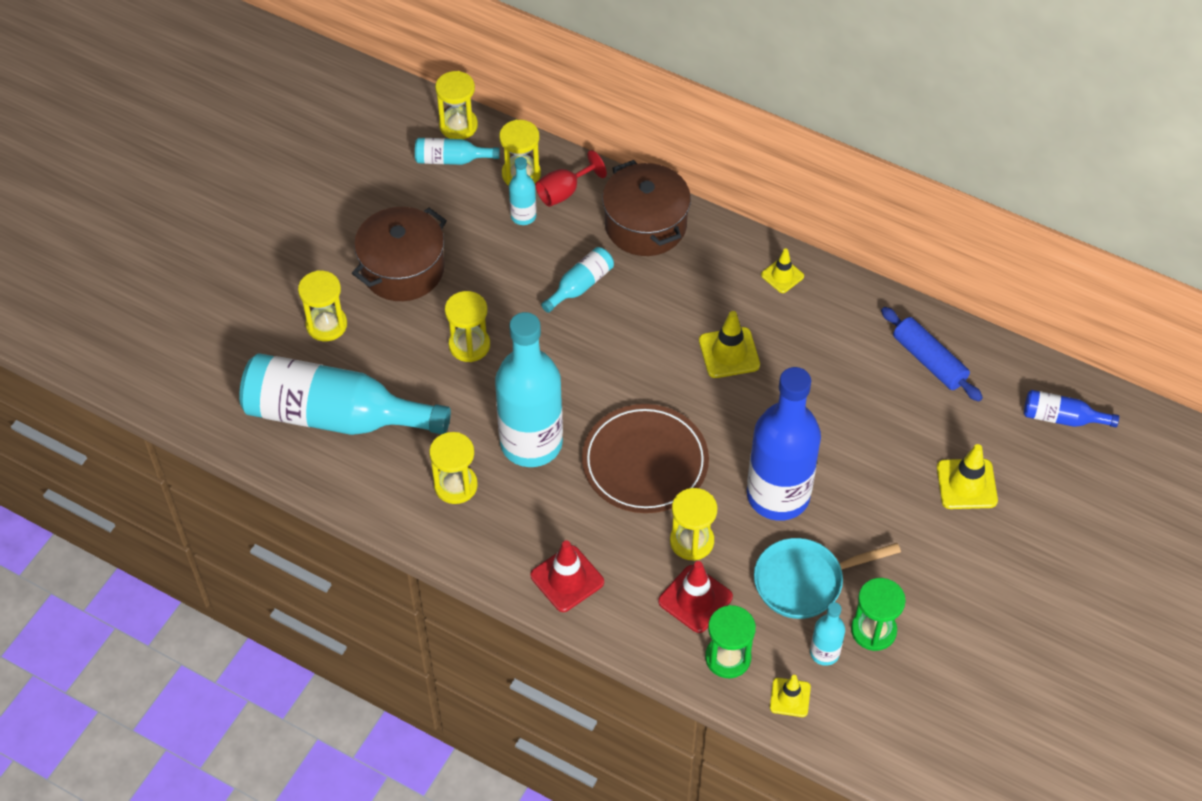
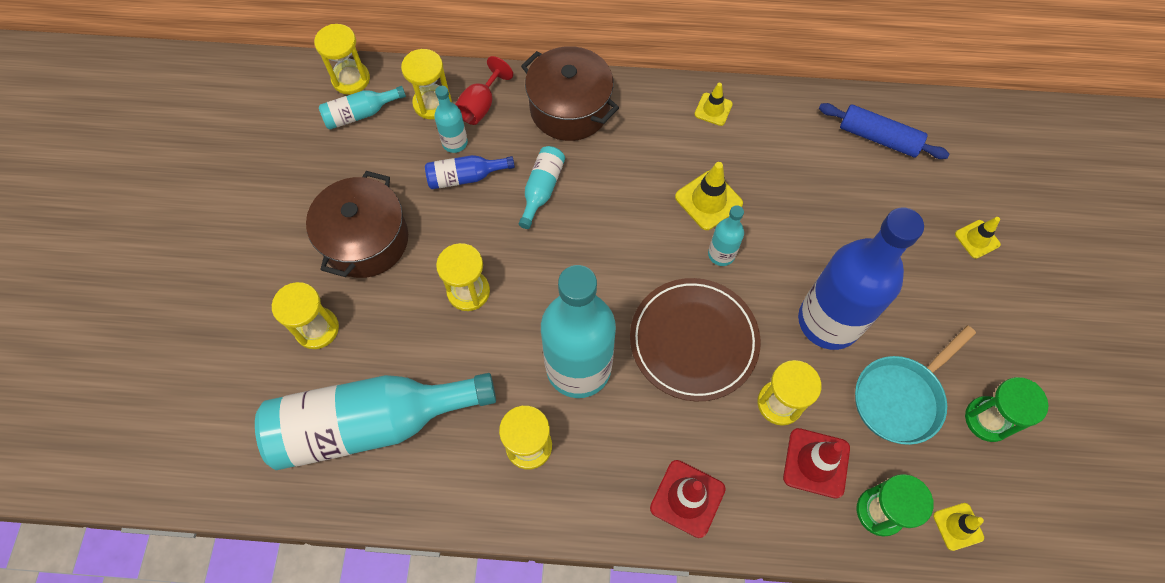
camera: 25 degrees left, 10 degrees up
(824, 653) = (960, 463): turquoise bottle -> turquoise bottle (721, 254)
(966, 484) = (977, 239): yellow traffic cone -> yellow traffic cone, size x0.64
(1062, 418) = (1013, 145): blue bottle -> blue bottle (465, 177)

